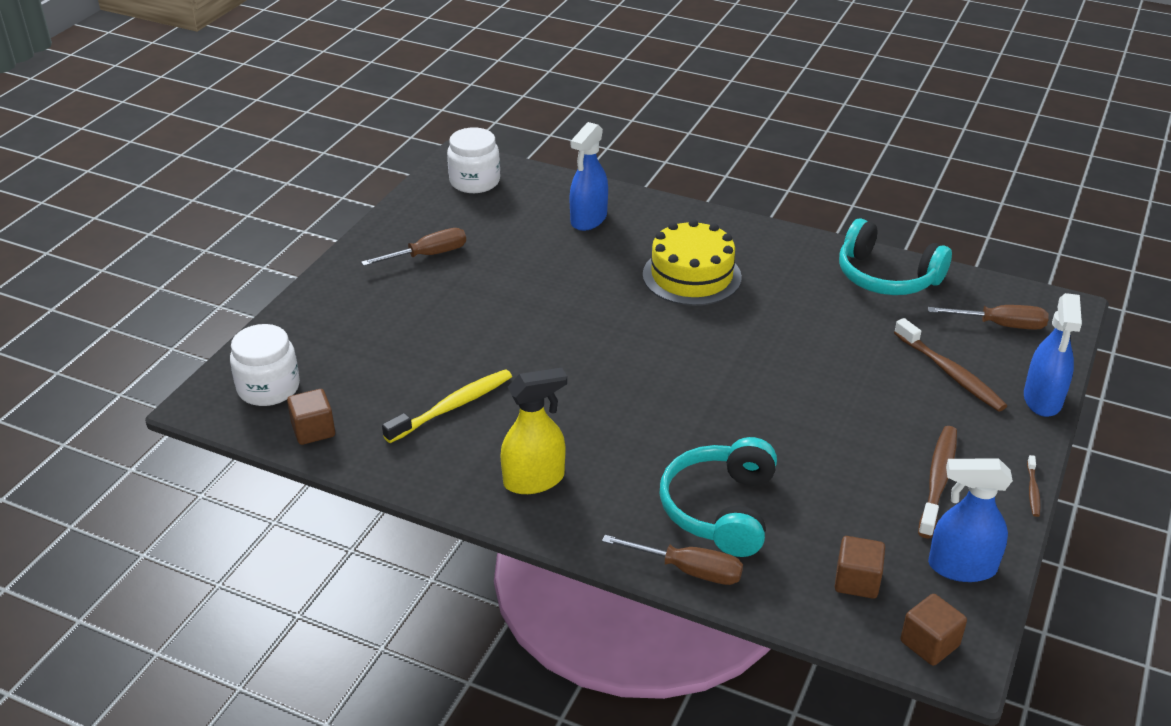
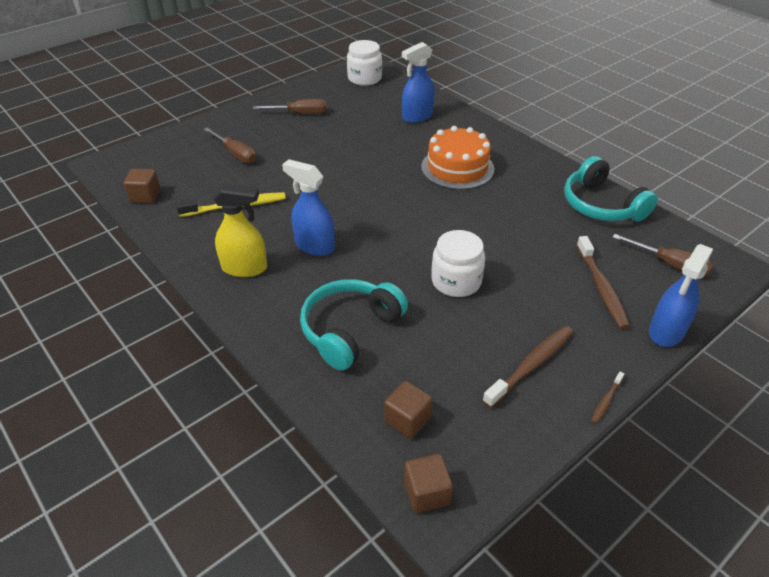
camera: 25 degrees right, 5 degrees up
(268, 388) = (144, 164): white jar -> white jar (456, 281)
(689, 570) = (293, 365): brown screwdriver -> brown screwdriver (236, 154)
(691, 276) = (457, 168): yellow cake -> orange cake
(961, 567) = (499, 441): blue spray bottle -> blue spray bottle (314, 246)

